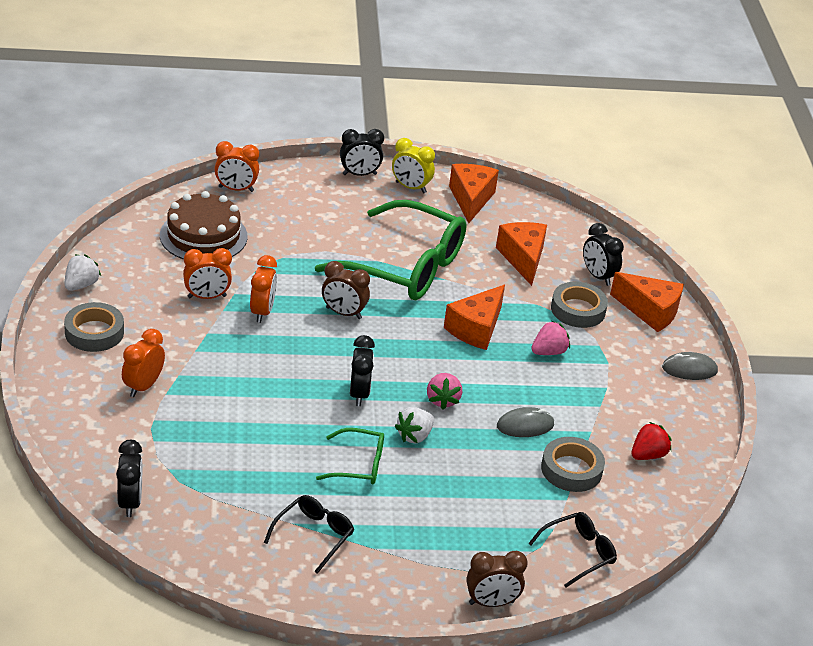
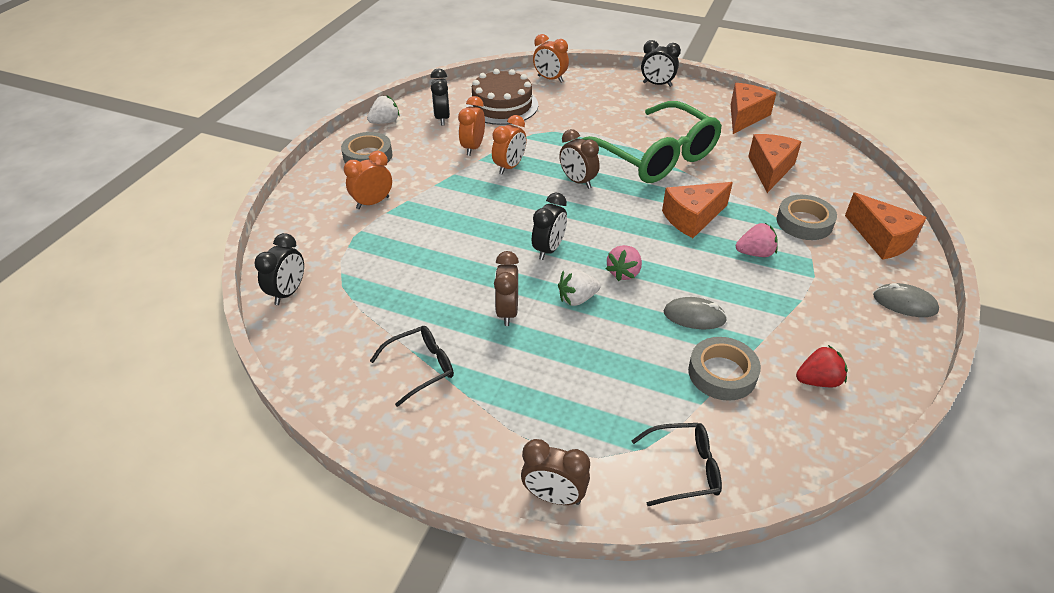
camera: 30 degrees right, 5 degrees up
(207, 297) = (473, 148): orange clock -> orange clock turned 90 degrees clockwise
(358, 465) = (507, 312): green glasses -> brown clock
(410, 187) = (695, 100): yellow clock -> none
(598, 276) = (839, 198): black clock -> black clock (442, 118)

